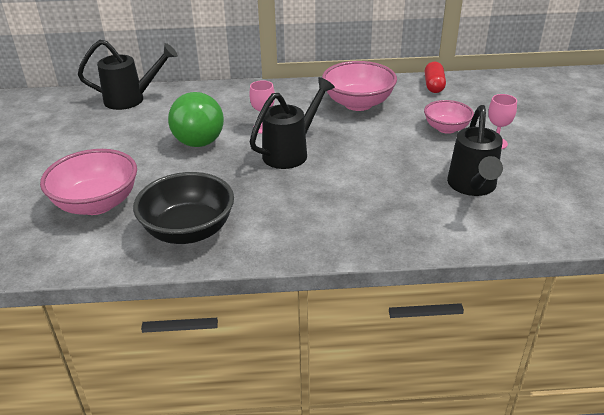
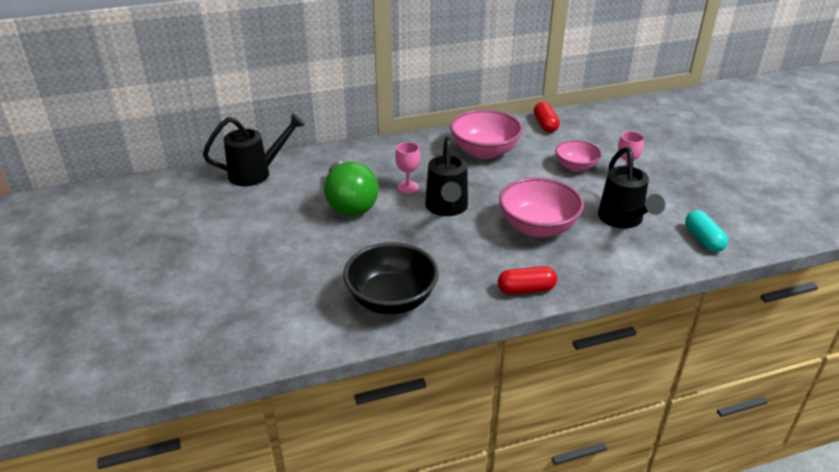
camera: 15 degrees left, 0 degrees up
(97, 203) = (286, 287): pink bowl -> pink bowl (538, 227)
(291, 152) = (447, 208): black watering can -> black watering can turned 150 degrees clockwise
(331, 242) = (526, 289): none -> red capsule
(556, 219) = (703, 239): none -> turquoise capsule

